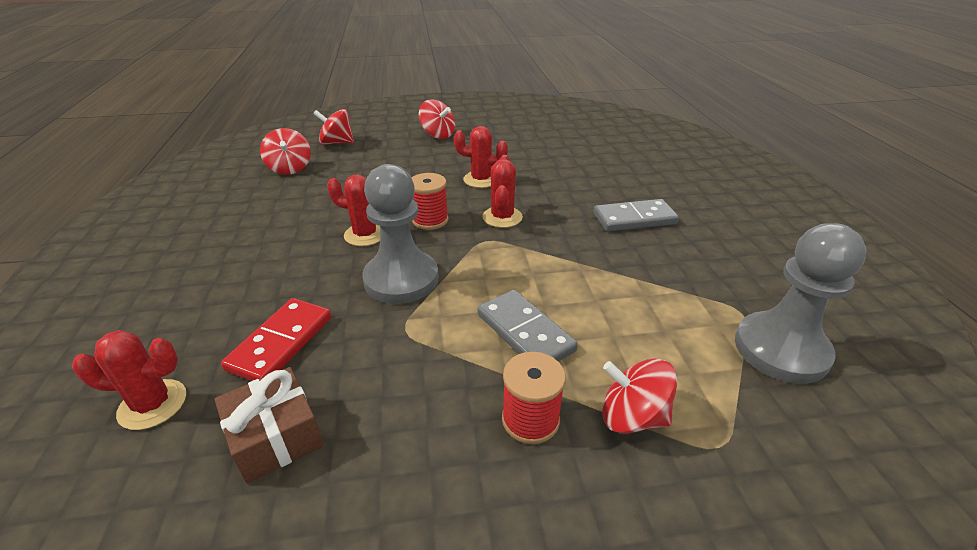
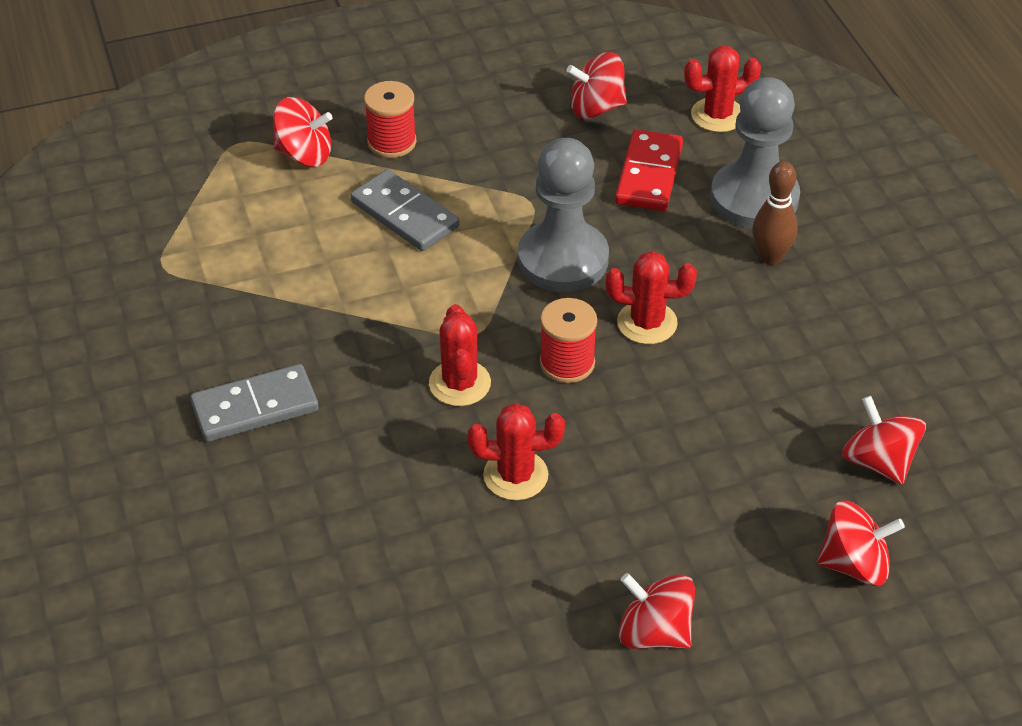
camera: 170 degrees right, 10 degrees up
(244, 264) = (770, 257): none -> brown bowling pin
(276, 436) = (596, 108): brown gift -> red spinning top
(781, 349) = (141, 228): grey pawn -> grey pawn (754, 198)

